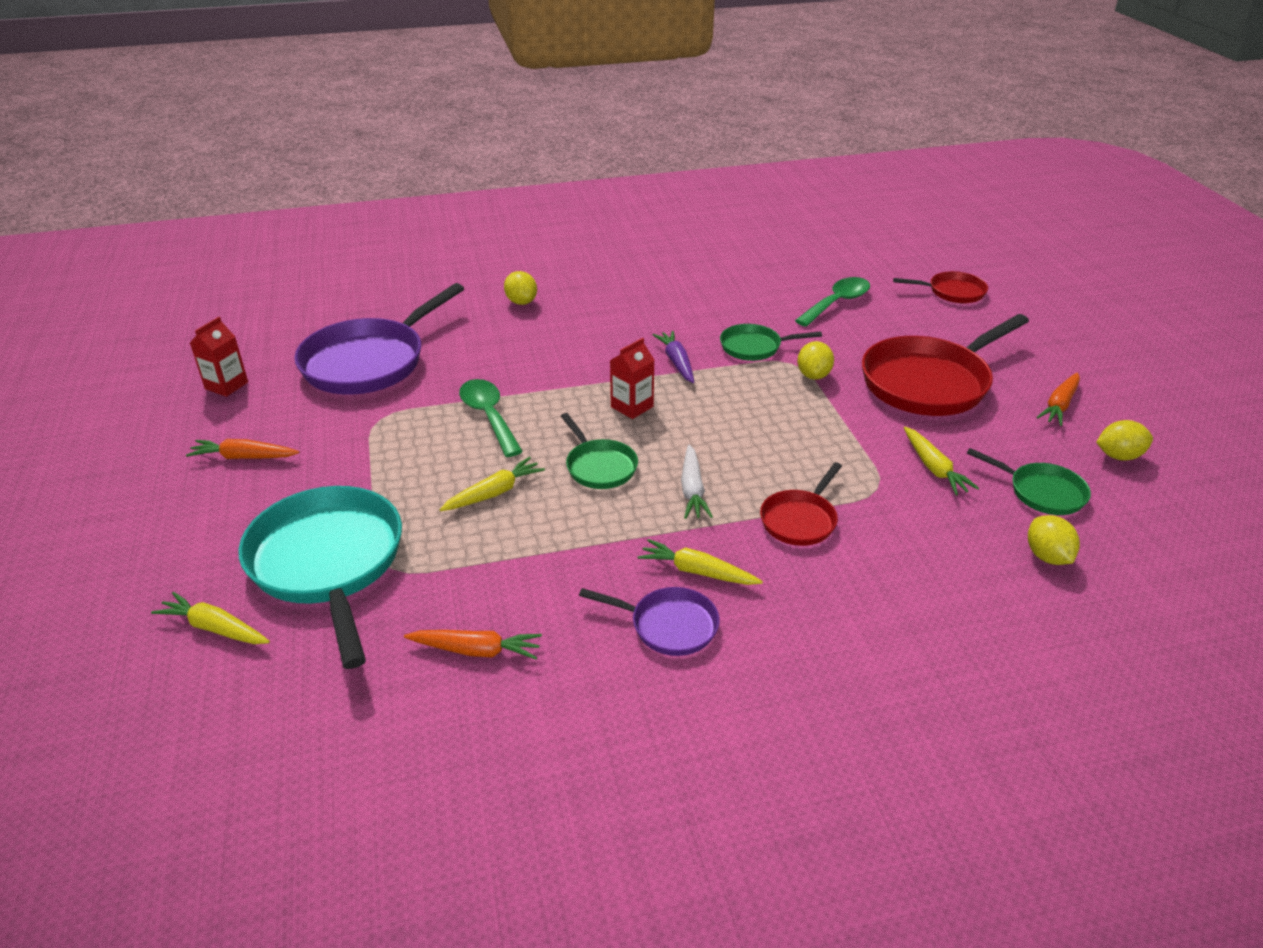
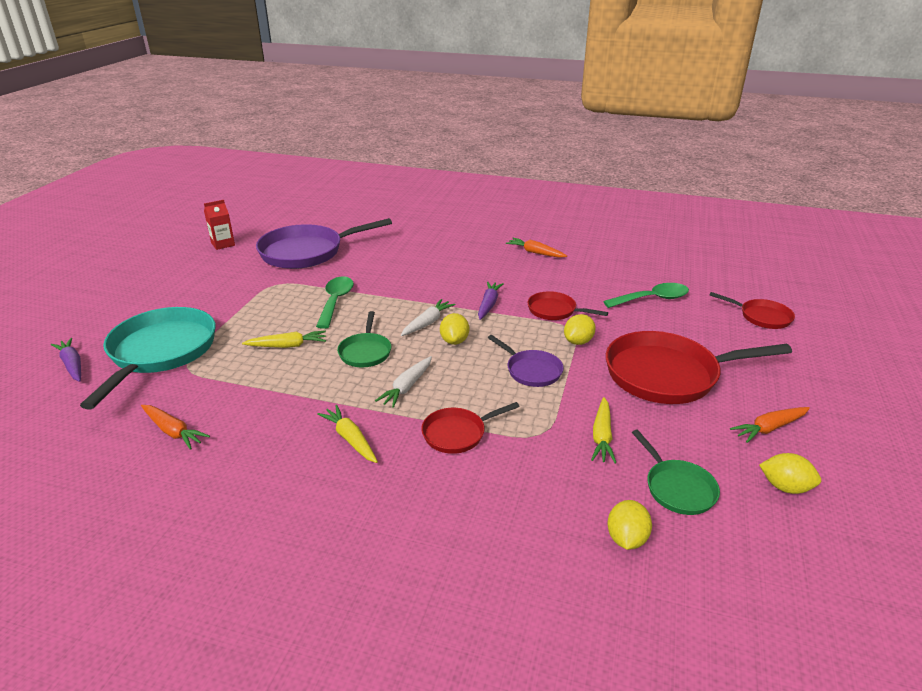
camera: 30 degrees right, 5 degrees down
(214, 628) = (72, 365): yellow carrot -> purple carrot
(244, 457) = (187, 283): orange carrot -> orange carrot (535, 253)
(521, 302) = (431, 242): yellow lemon -> yellow lemon (454, 341)
(632, 406) = (427, 323): red carton -> white carrot
(669, 625) = (293, 465): purple pan -> purple pan (531, 371)
(754, 347) = (554, 311): green pan -> red pan

